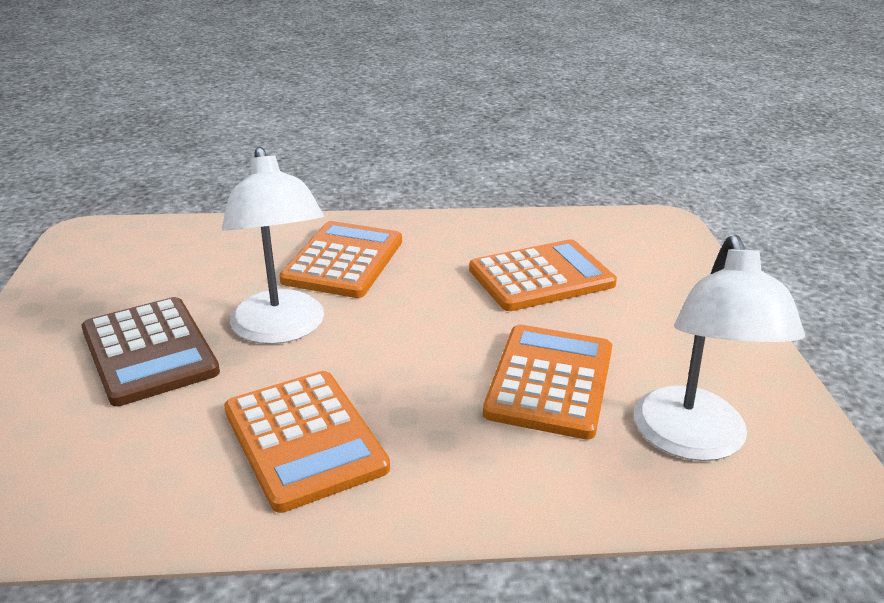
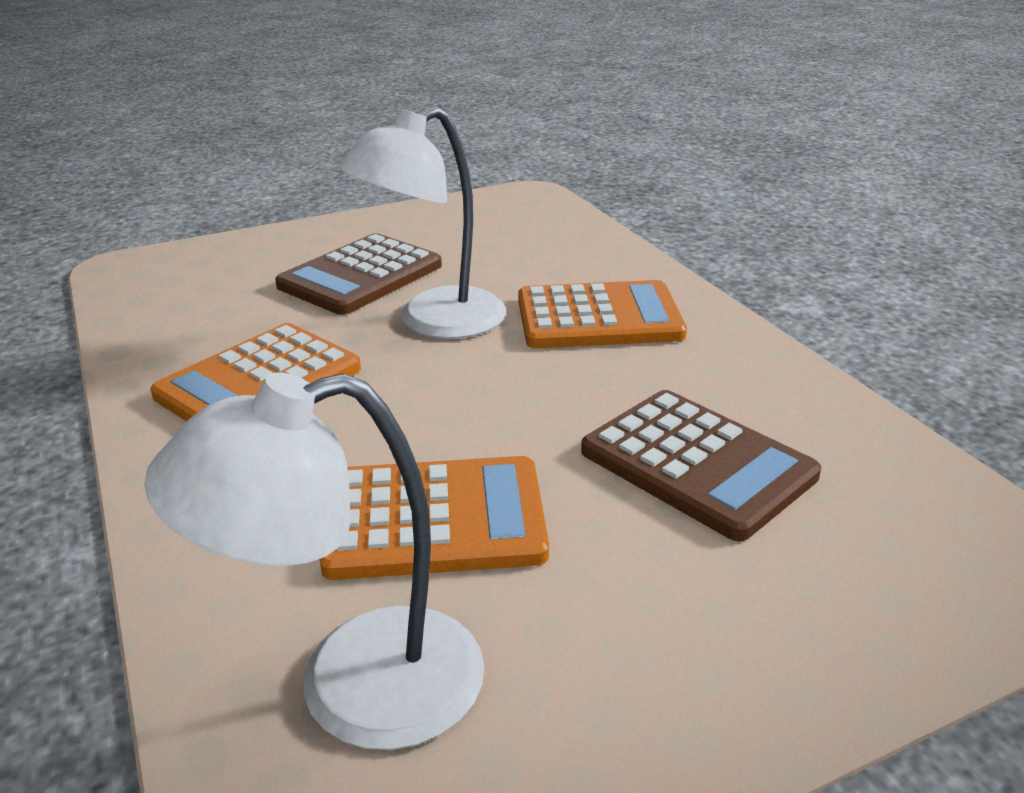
camera: 70 degrees right, 0 degrees up
(541, 277) = (697, 464): orange calculator -> brown calculator

